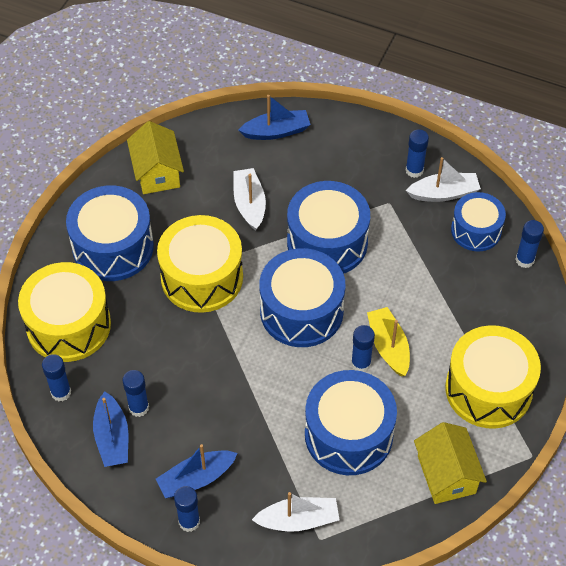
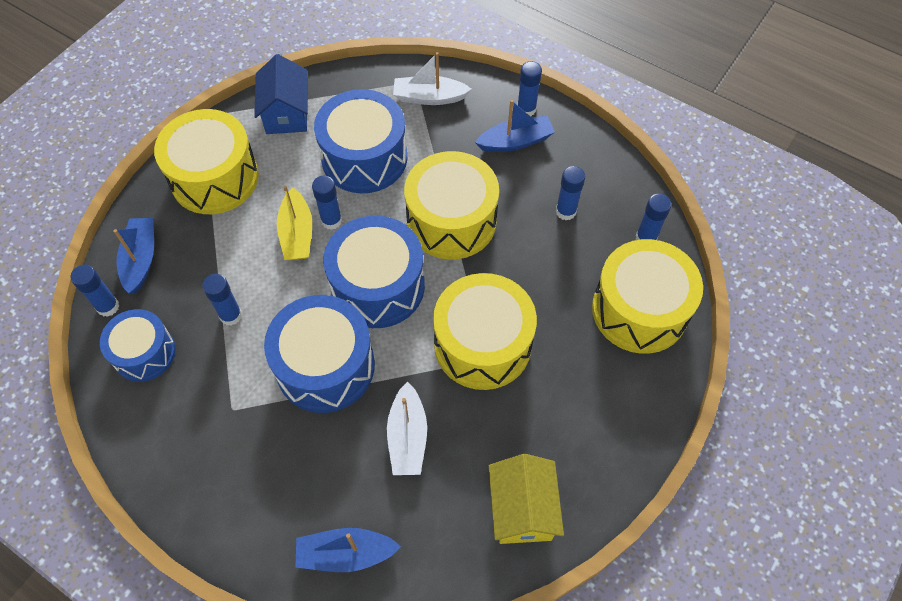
camera: 170 degrees left, 5 degrees up
(112, 437) = (593, 188): blue boat -> blue boat (141, 259)
(113, 247) = (586, 402): blue drum -> none
(247, 381) = (451, 221): none -> yellow drum
(414, 170) = (181, 453): blue glue stick -> blue glue stick (231, 315)
(443, 193) = (159, 411): white boat -> none
(446, 474) = (286, 113): yellow house -> blue house

